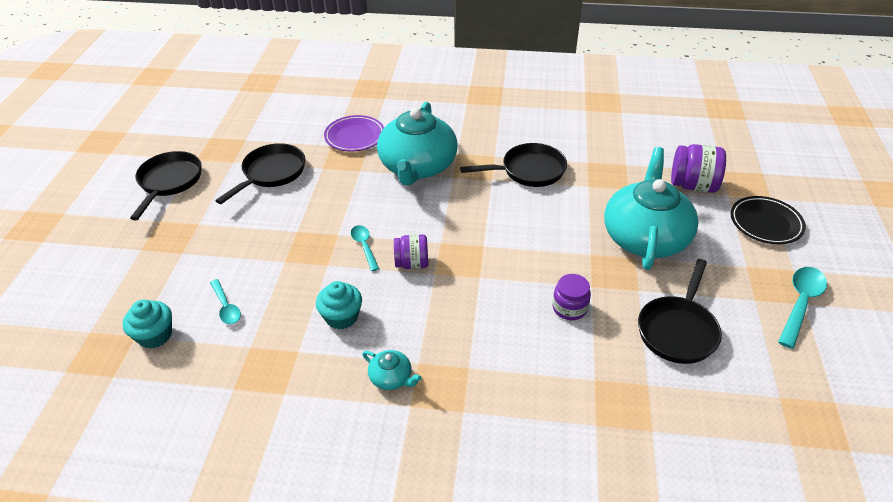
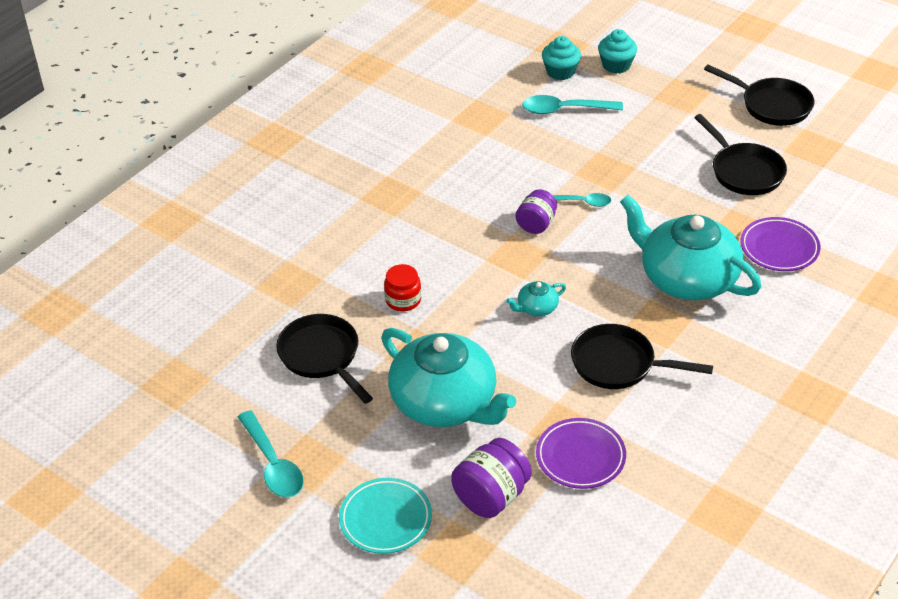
camera: 120 degrees right, 0 degrees up
(226, 307) = (564, 110): turquoise spoon -> turquoise spoon, size x1.60
(341, 317) = (504, 166): turquoise cupcake -> turquoise cupcake (616, 65)
(391, 378) = (420, 174): turquoise teapot -> turquoise teapot (536, 308)
(529, 171) = (618, 364): black pan -> black pan turned 90 degrees clockwise
(569, 308) = (403, 300): purple jar -> red jar
(622, 161) = (580, 457): none -> purple plate
(765, 223) = (385, 519): black plate -> turquoise plate

